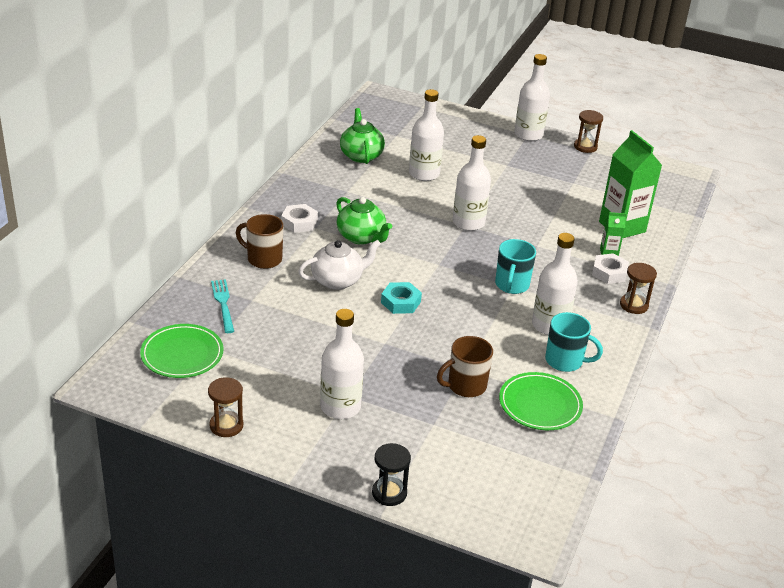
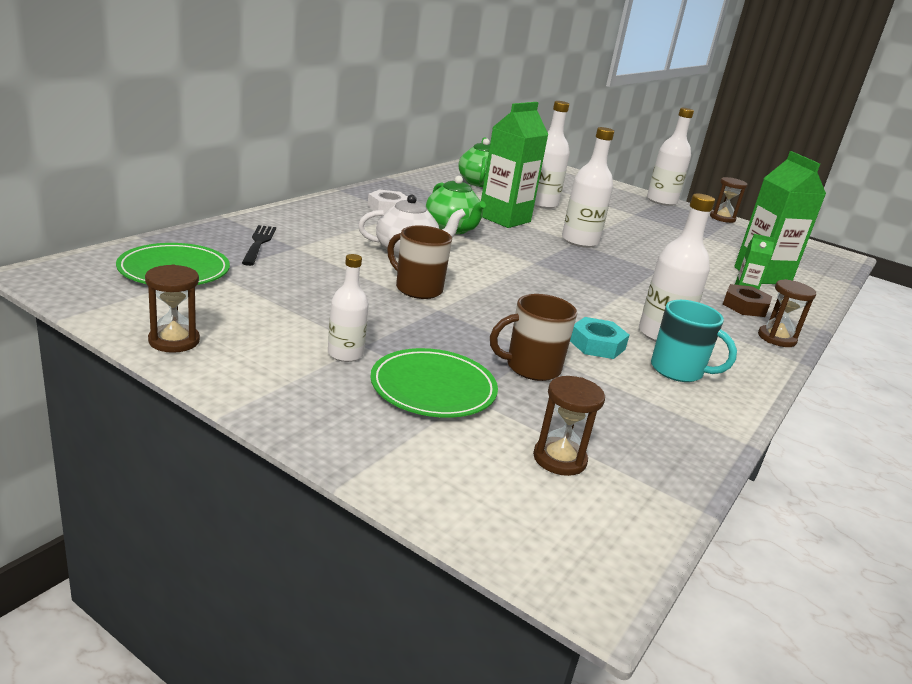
camera: 10 degrees right, 10 degrees down
(223, 304) = (259, 243): turquoise fork -> black fork
(263, 259) = (330, 223): brown mug -> brown mug (417, 289)
(340, 407) = (345, 354): white bottle -> white bottle, size x0.61
(389, 493) = (364, 462): black hourglass -> none
(399, 208) = (504, 219): none -> green carton
(400, 302) = (475, 281): turquoise nut -> turquoise nut (597, 344)
(501, 460) = (559, 459): none -> brown hourglass
(511, 285) = (619, 294): turquoise mug -> none
(540, 404) = (634, 407): green plate -> green plate (433, 388)
(609, 273) = (745, 306): white nut -> brown nut

